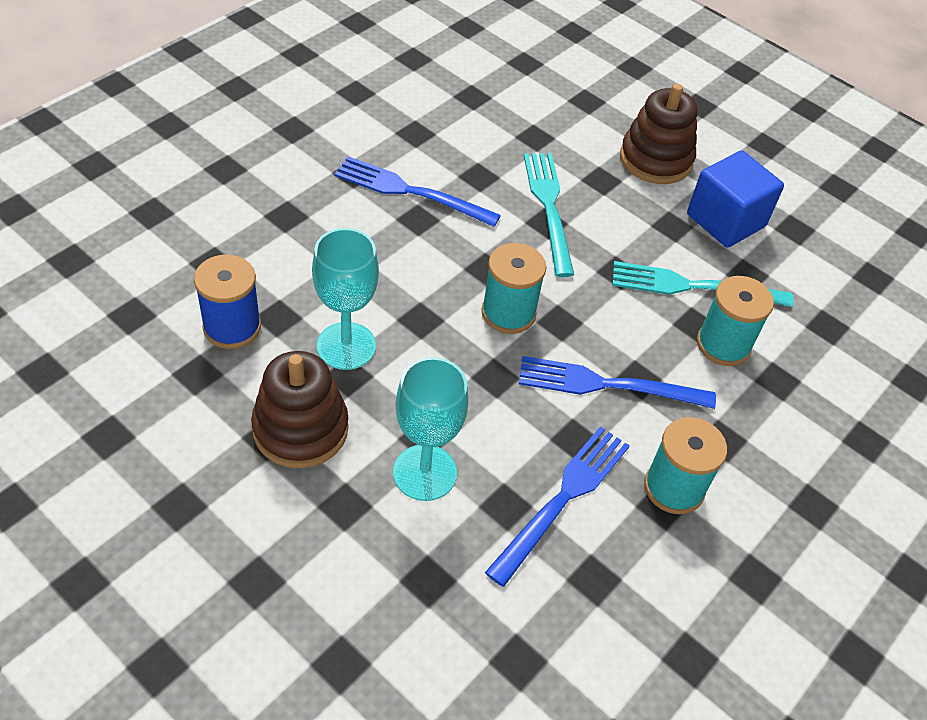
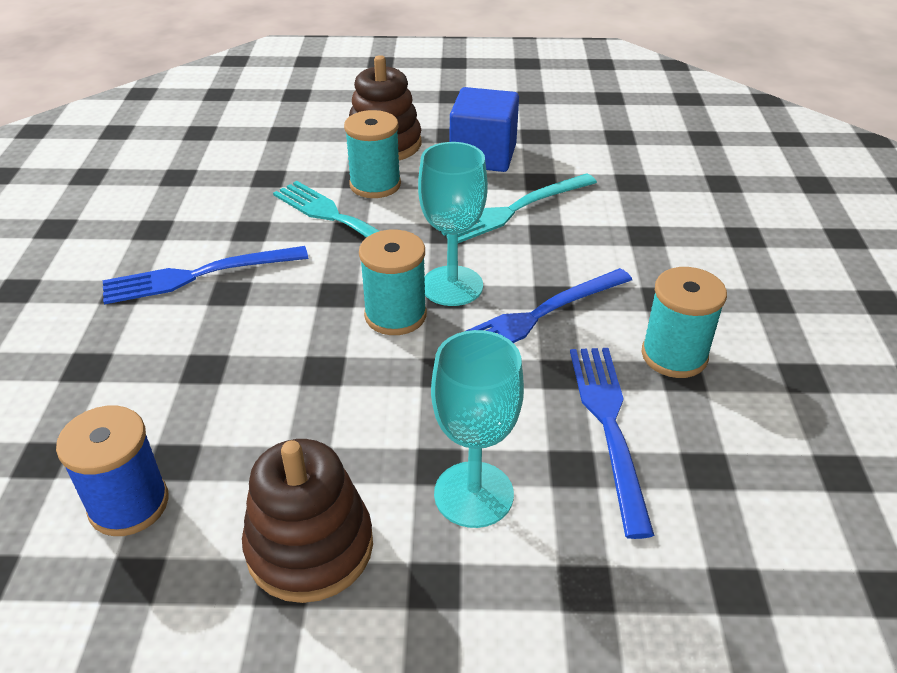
camera: 35 degrees left, 10 degrees down
(346, 346) = (275, 439): turquoise goblet -> turquoise goblet (452, 286)
(723, 345) = (582, 235): turquoise spool -> turquoise spool (375, 185)

